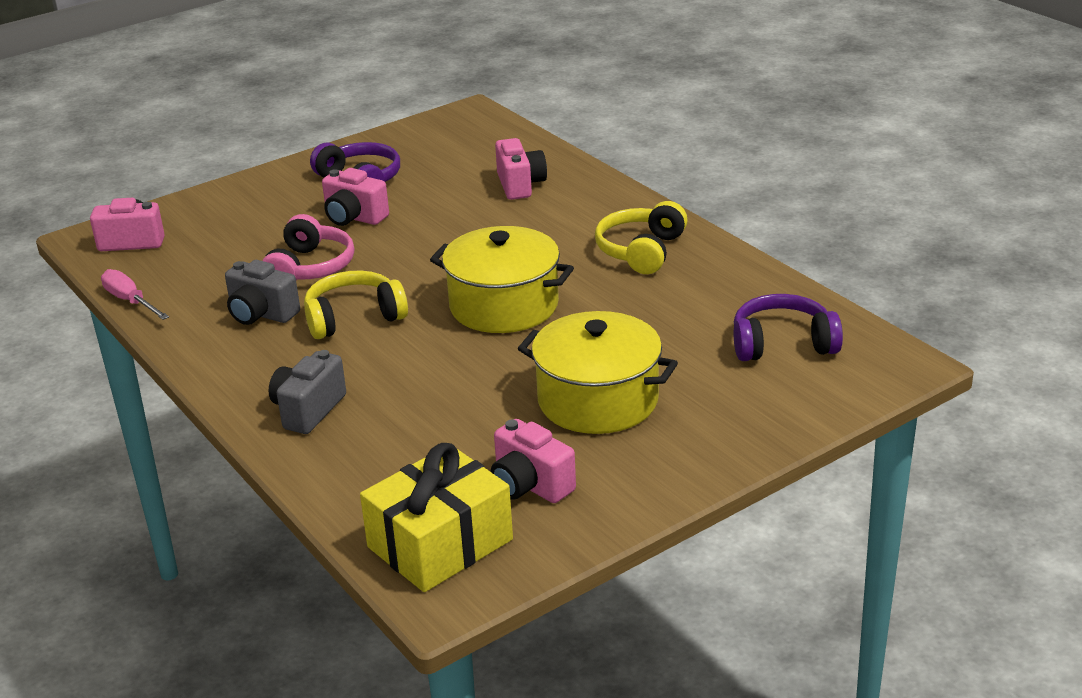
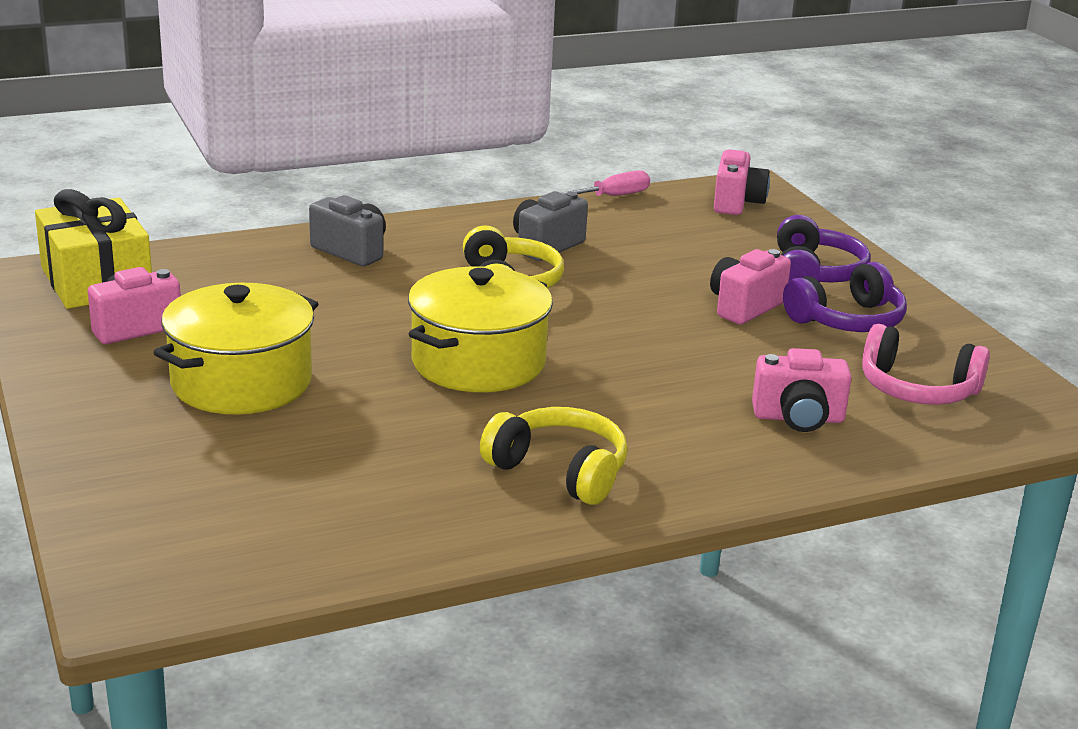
camera: 100 degrees right, 5 degrees down
(310, 268) = (631, 274): pink headphones -> pink headphones (917, 389)
(782, 344) = (252, 521): purple headphones -> purple headphones (814, 273)

